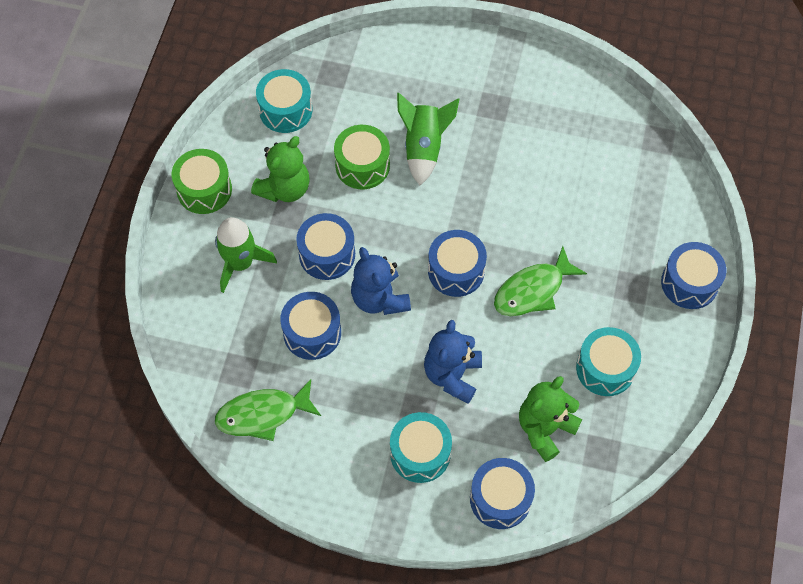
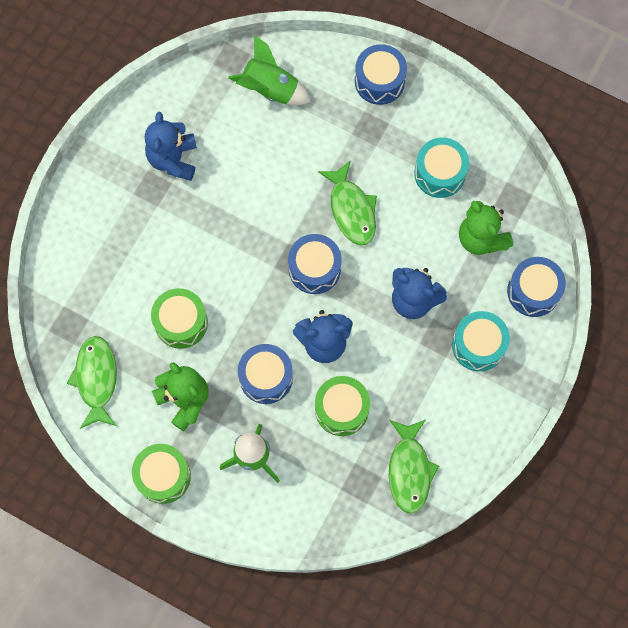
camera: 75 degrees left, 10 degrees up
(285, 110) = (96, 379): turquoise drum -> green fish
(312, 333) = (341, 409): blue drum -> green drum
(424, 147) = (178, 262): green rocket -> green rocket (270, 89)
(530, 116) = (173, 159): none -> blue teddy bear

